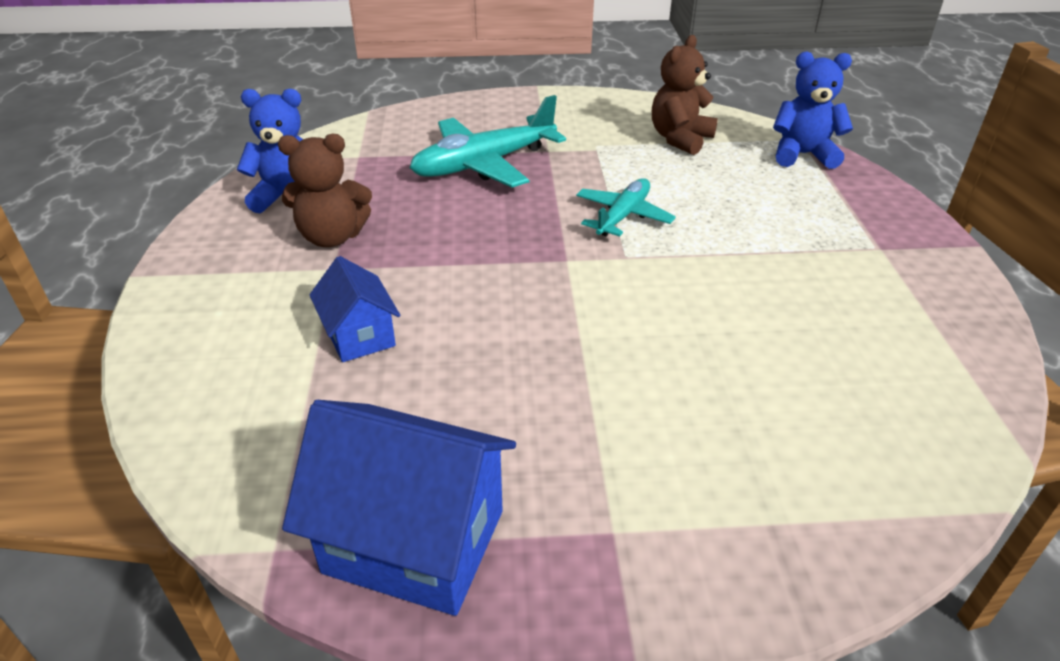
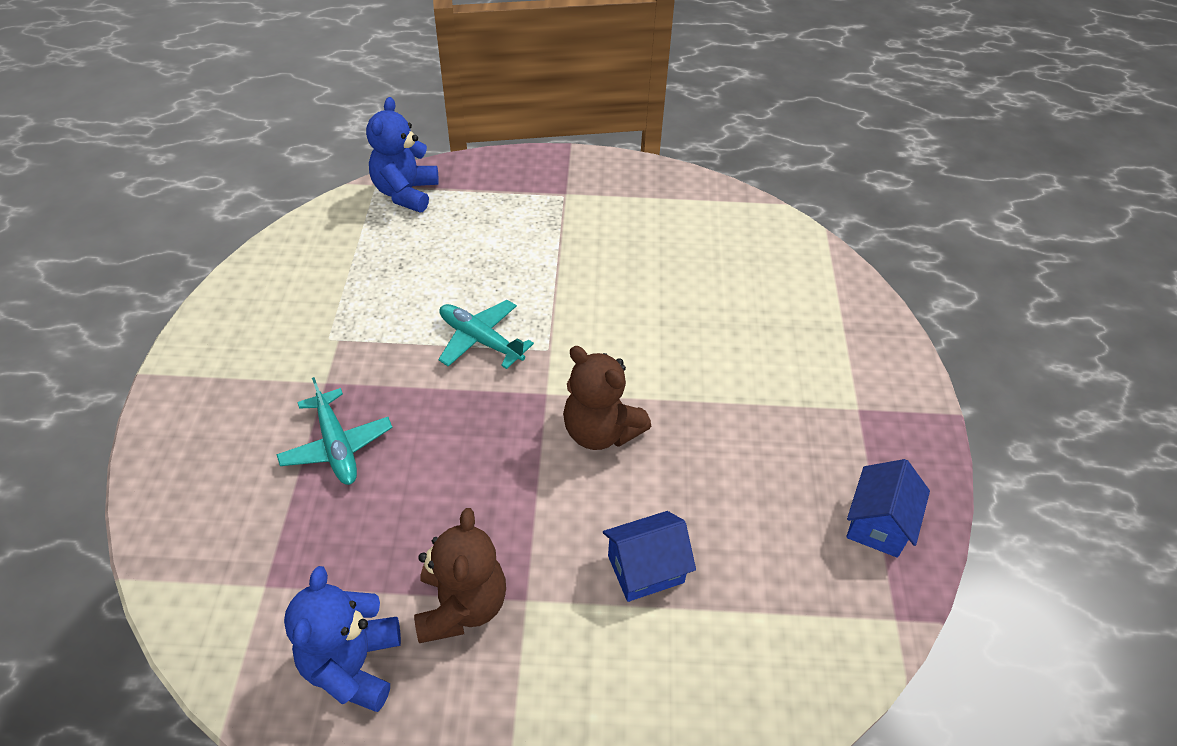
camera: 85 degrees left, 10 degrees up
(414, 541) = (878, 524): blue house -> blue house, size x0.57
(484, 164) = (337, 446): turquoise plane -> turquoise plane, size x0.61
(680, 139) = (341, 269): brown teddy bear -> brown teddy bear (600, 431)

